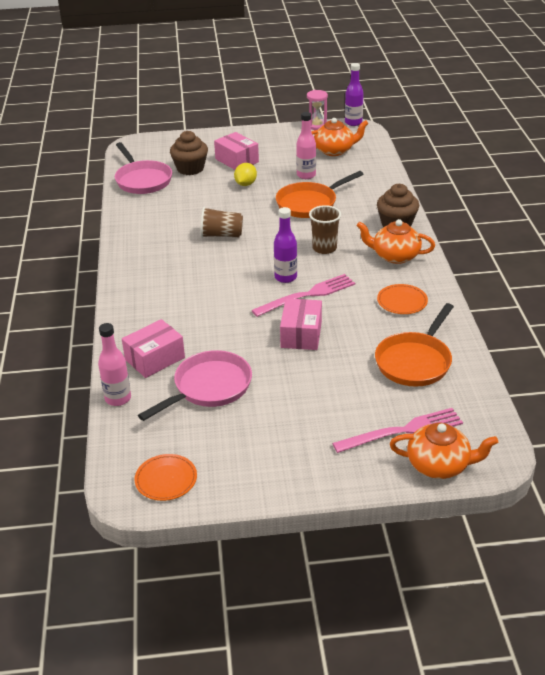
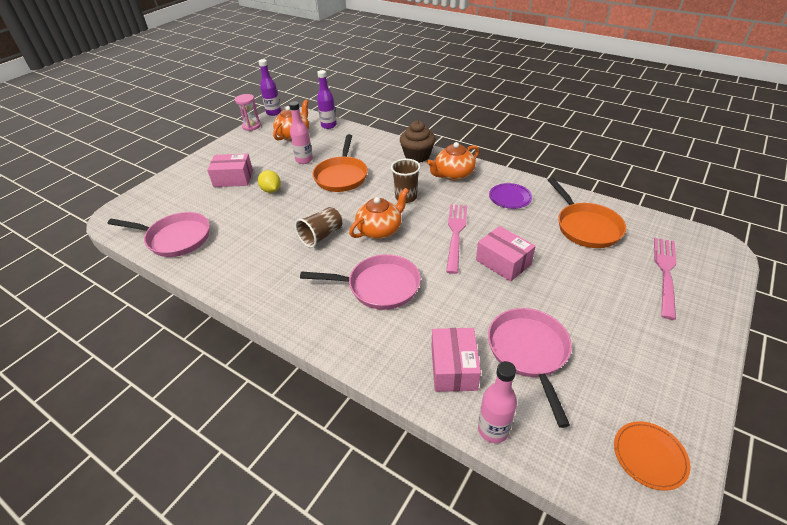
camera: 50 degrees left, 5 degrees up
(190, 168) = (204, 205): brown cupcake -> none
(198, 288) = (379, 286): none -> pink pan
(285, 277) = (420, 233): purple bottle -> purple bottle (328, 125)
(402, 301) = (510, 198): orange plate -> purple plate
(439, 465) = (716, 276): orange teapot -> orange teapot (380, 230)

